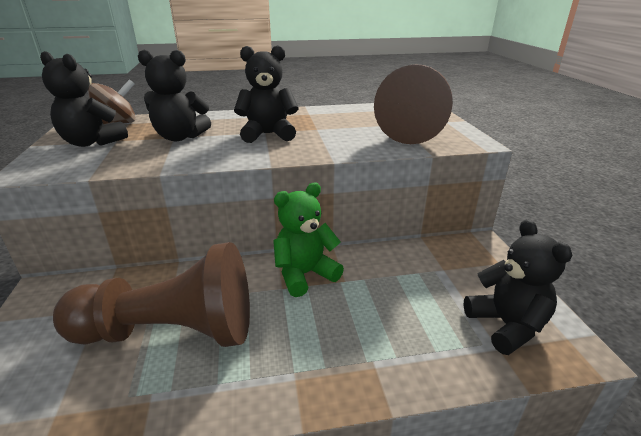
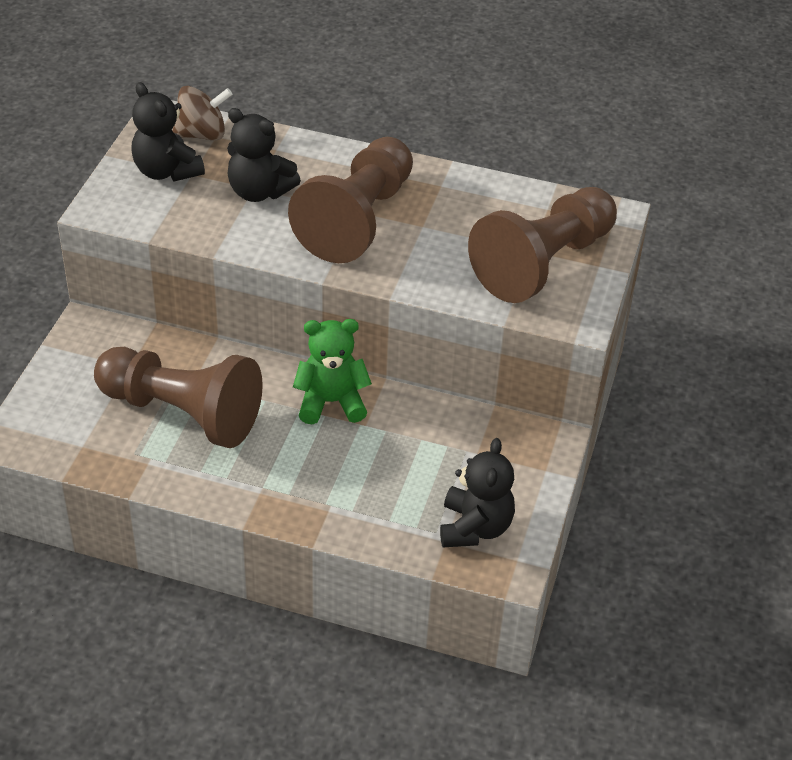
camera: 25 degrees right, 15 degrees up
(268, 134) = (357, 220): black teddy bear -> brown pawn

